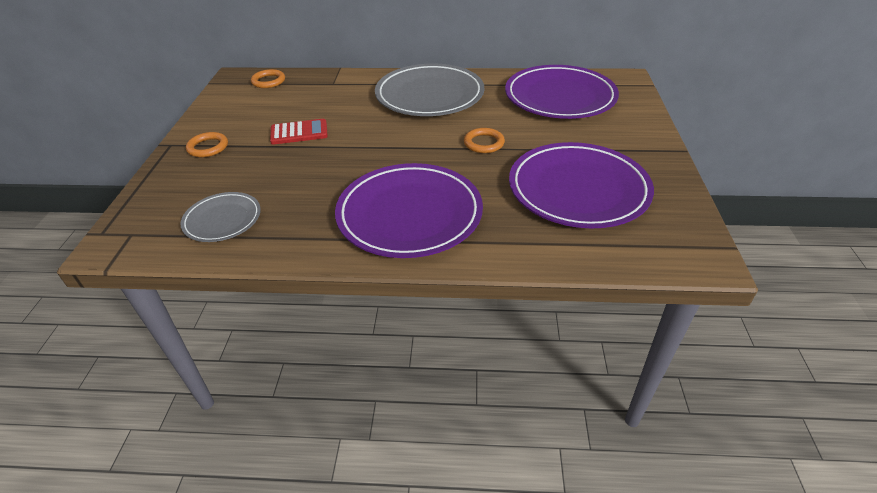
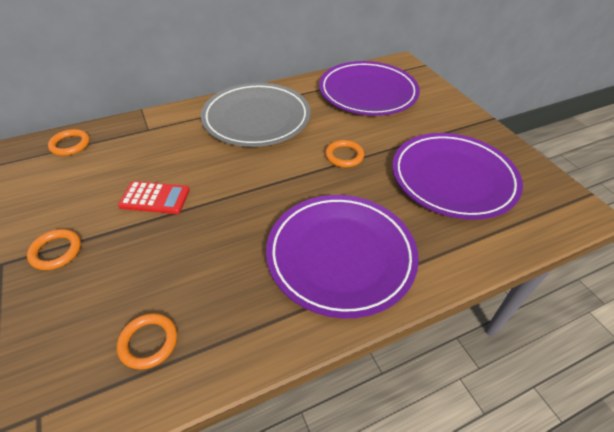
camera: 30 degrees left, 5 degrees up
(222, 220) = (148, 342): grey plate -> orange ring
(299, 132) = (155, 198): red calculator -> red calculator turned 45 degrees clockwise

